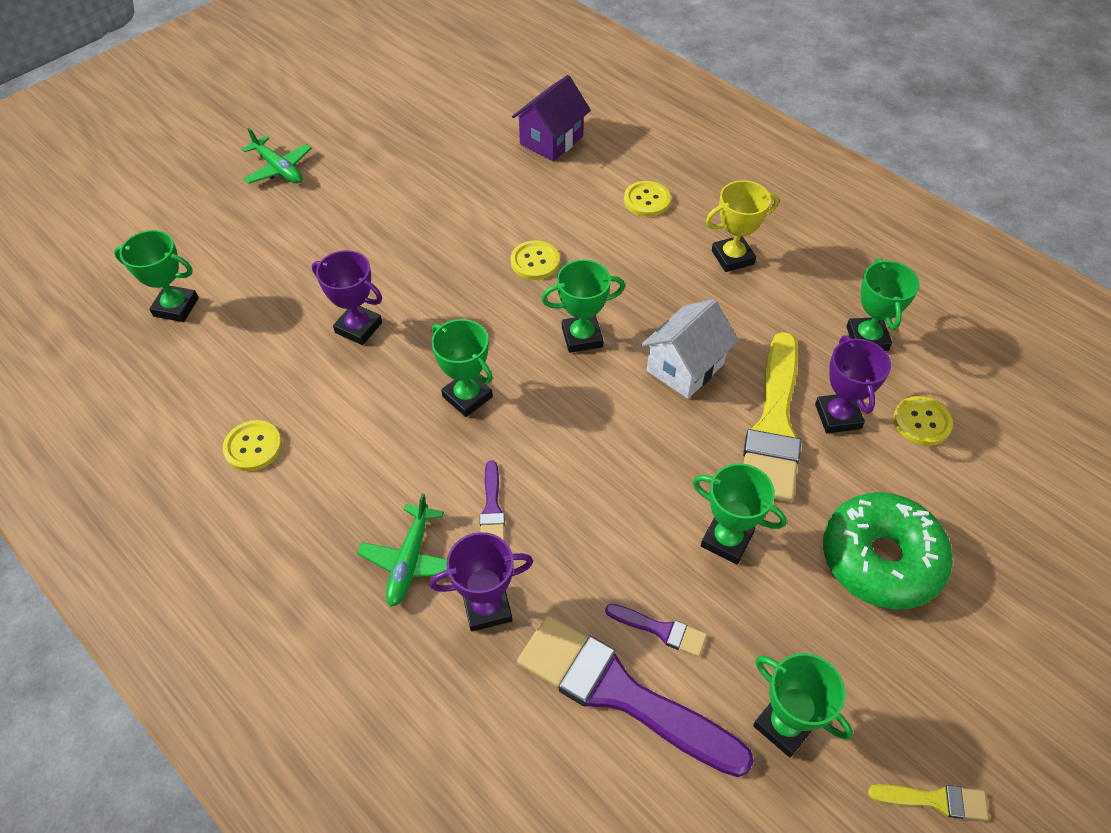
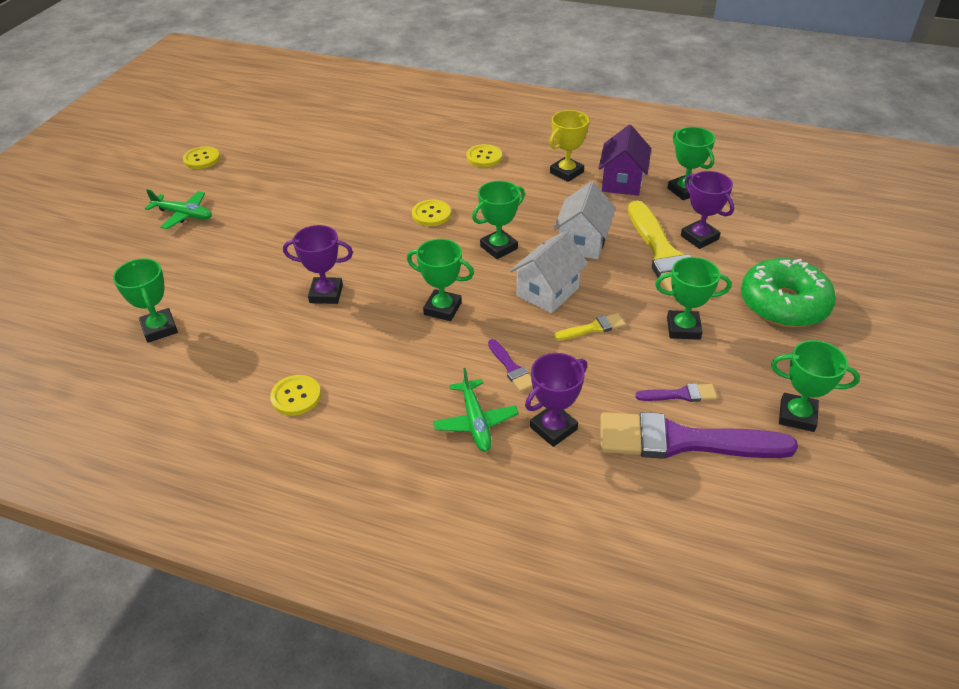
camera: 25 degrees left, 10 degrees down
(176, 307) = (159, 328): green trophy -> green trophy turned 75 degrees clockwise
(551, 140) = (389, 141): purple house -> purple house (622, 182)
(598, 421) = (547, 292): none -> white house
(921, 422) = (751, 224): yellow button -> yellow button (202, 159)
(934, 800) = (912, 418): yellow brush -> yellow brush (593, 328)

